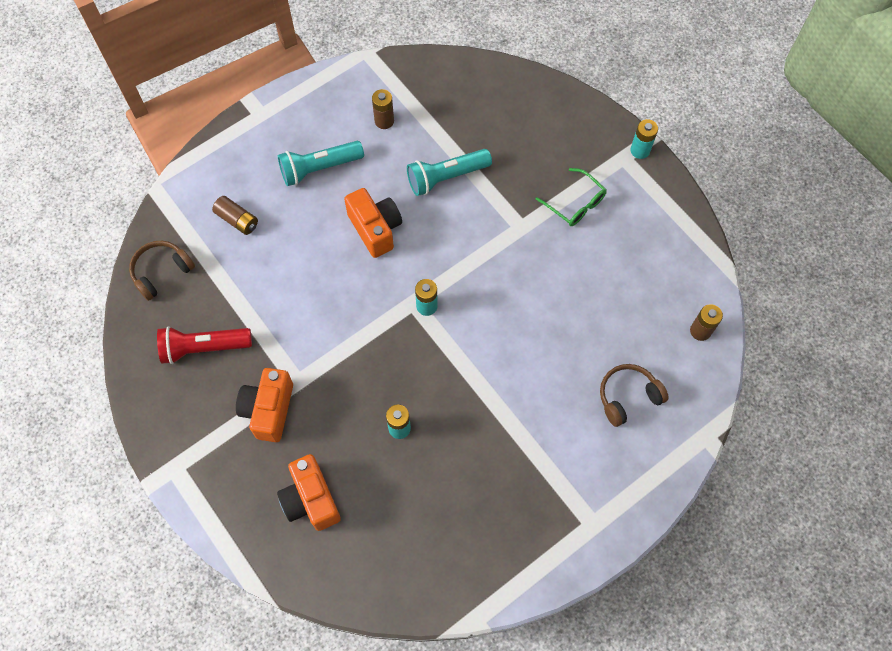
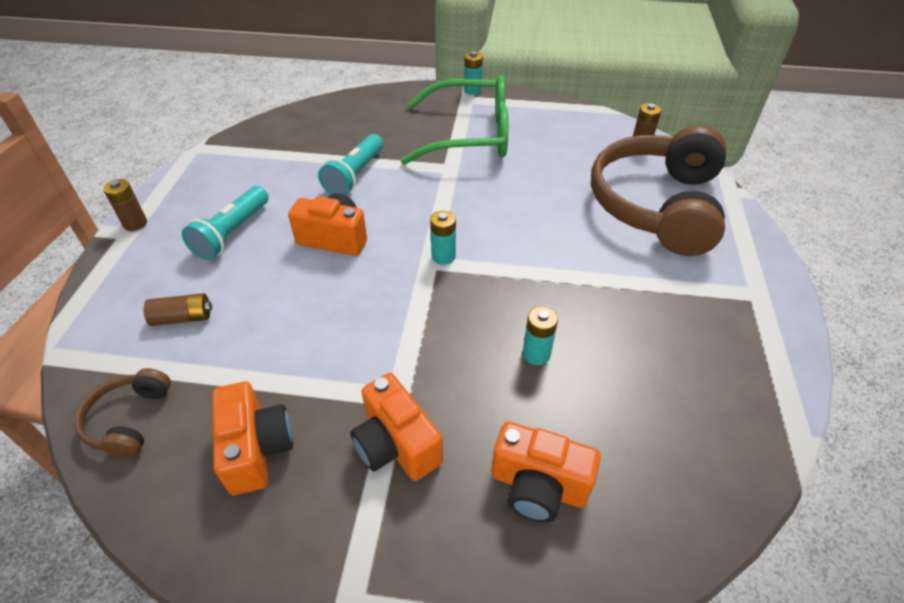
camera: 45 degrees left, 20 degrees down
(204, 347) = (257, 449): red flashlight -> orange camera
(384, 121) = (259, 174): brown battery -> brown battery (135, 224)
(575, 203) = (469, 135): green glasses -> green glasses, size x2.16
(628, 397) = (657, 205): brown headphones -> brown headphones, size x2.32

